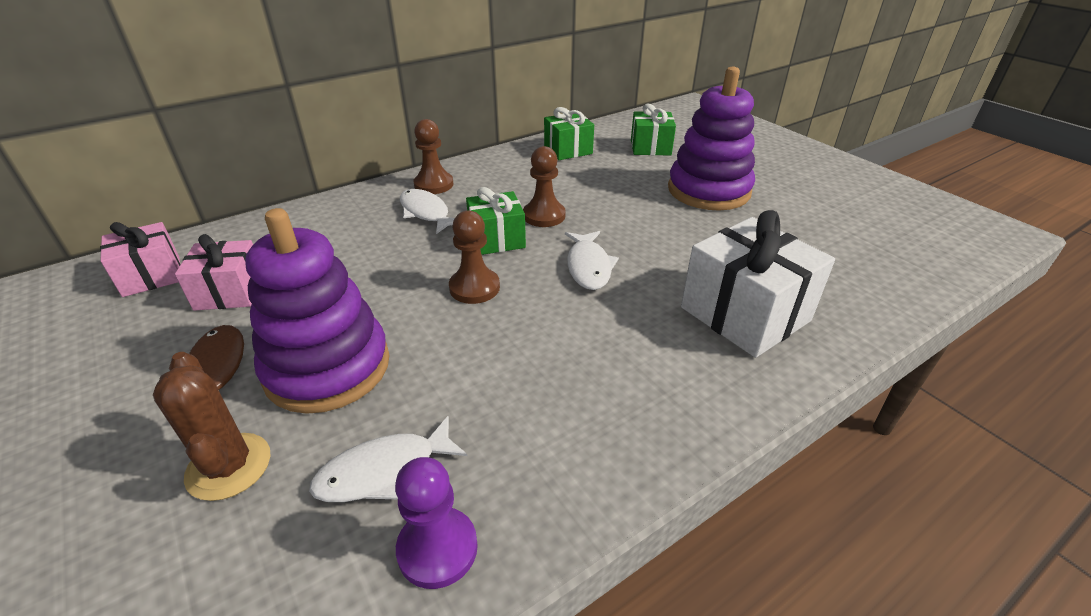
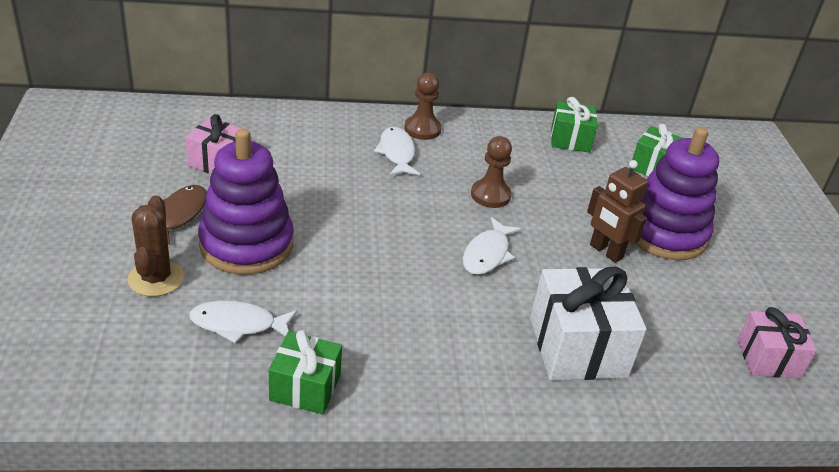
camera: 25 degrees right, 0 degrees up
(152, 276) = (175, 127): pink gift -> pink gift (768, 359)
(437, 549) = (238, 380): purple pawn -> none
(474, 288) = (385, 232): brown pawn -> none
(497, 239) = (434, 200): green gift -> green gift (305, 387)
(681, 223) = (605, 251): none -> brown robot

